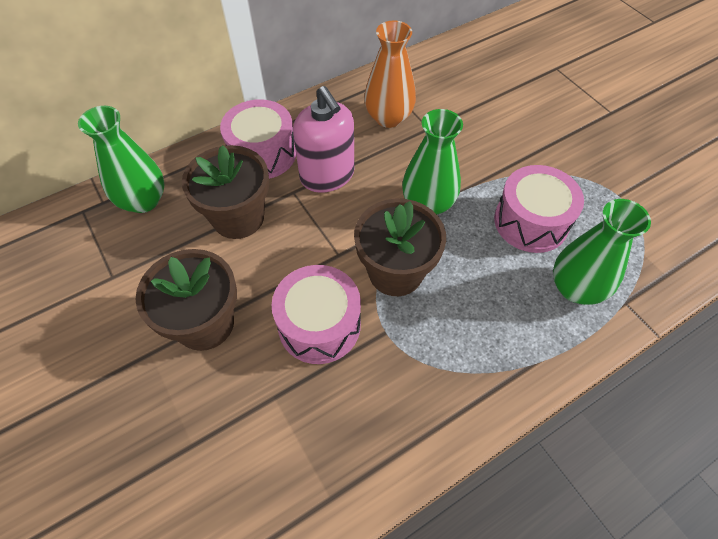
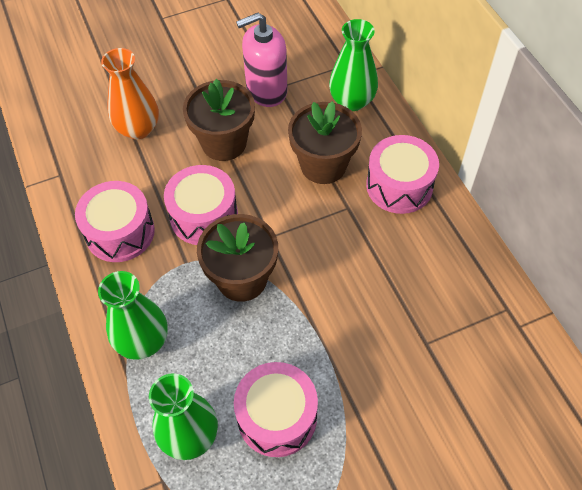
camera: 100 degrees right, 0 degrees up
(327, 175) = (364, 237): pink soap dispenser -> pink soap dispenser (266, 90)
(356, 420) = (120, 232): none -> pink drum
(388, 117) = (444, 304): orange vase -> orange vase (138, 129)
(428, 204) = (316, 321): green vase -> green vase (143, 341)

